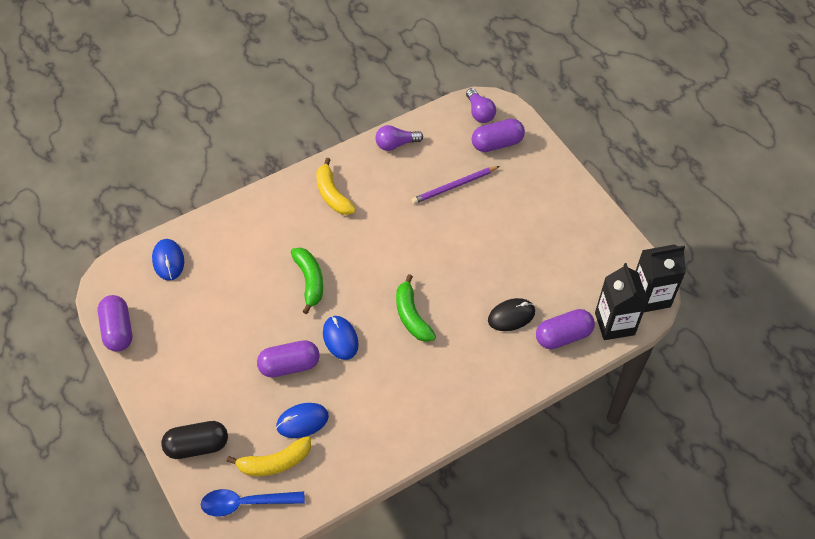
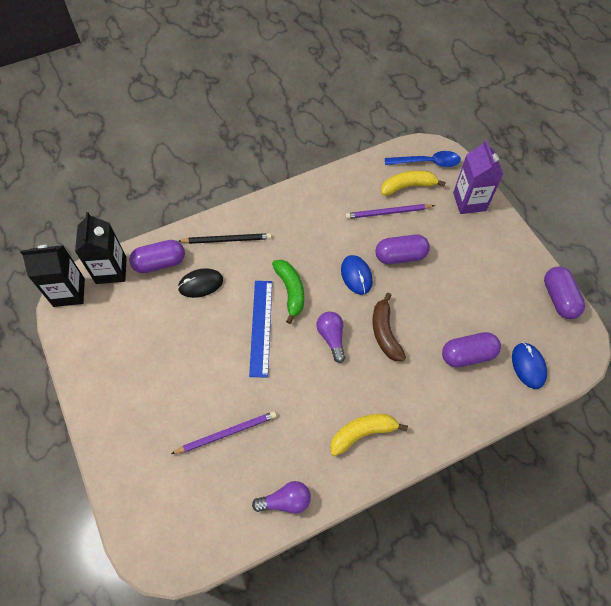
camera: 175 degrees left, 5 degrees up
(197, 446) = (469, 201): black capsule -> purple carton
(302, 421) = (387, 213): blue mouse -> purple pencil
(310, 281) = (385, 333): green banana -> brown banana
(332, 194) = (362, 433): yellow banana -> yellow banana turned 90 degrees counterclockwise
(438, 277) = (261, 327): none -> blue ruler
(479, 113) = (175, 545): purple light bulb -> purple light bulb (331, 338)
(493, 370) = (227, 240): none -> black pencil
(497, 143) = (165, 491): purple capsule -> purple capsule (468, 355)

